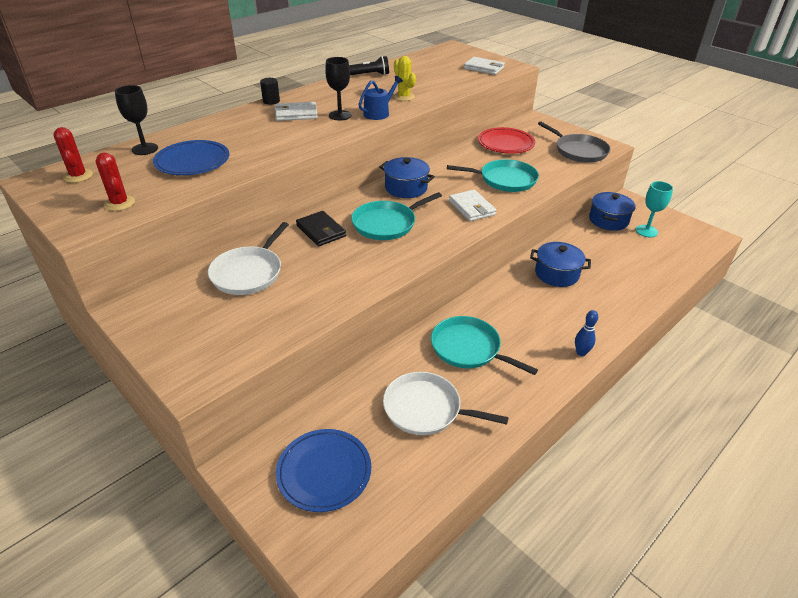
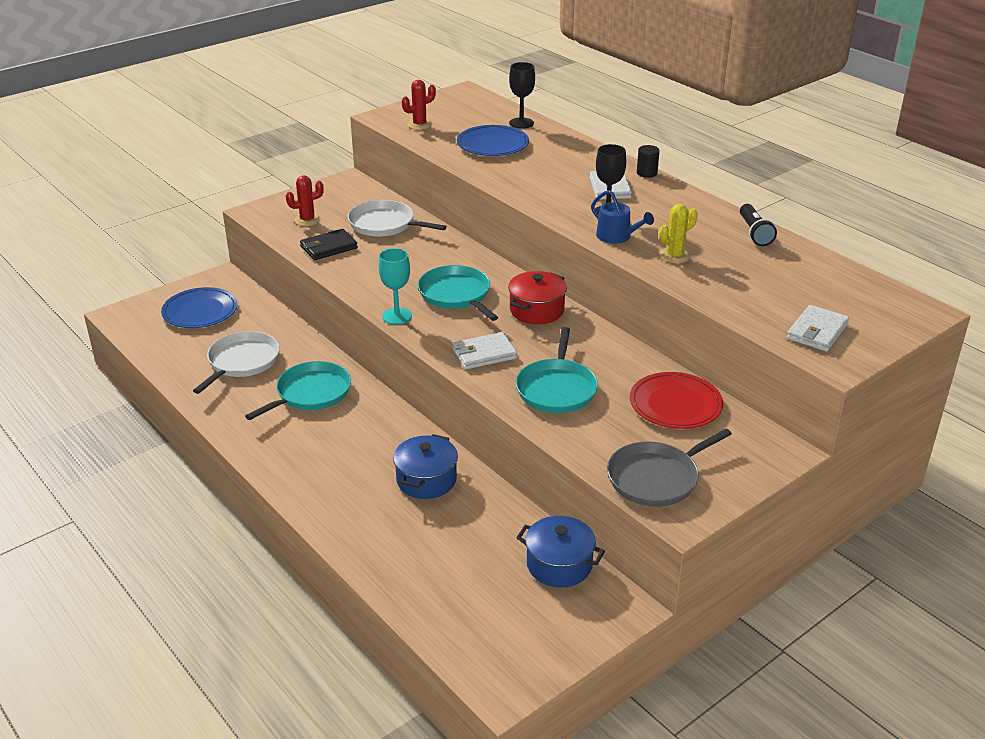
camera: 95 degrees right, 5 degrees down
(78, 176) = (470, 105): red cactus -> red cactus (307, 220)
(321, 231) = (448, 257): black wallet -> black wallet (328, 247)
(406, 188) = (536, 310): blue pot -> red pot
(581, 353) = (278, 471): blue bowling pin -> none
(646, 231) = (525, 603): turquoise goblet -> turquoise goblet (397, 316)

